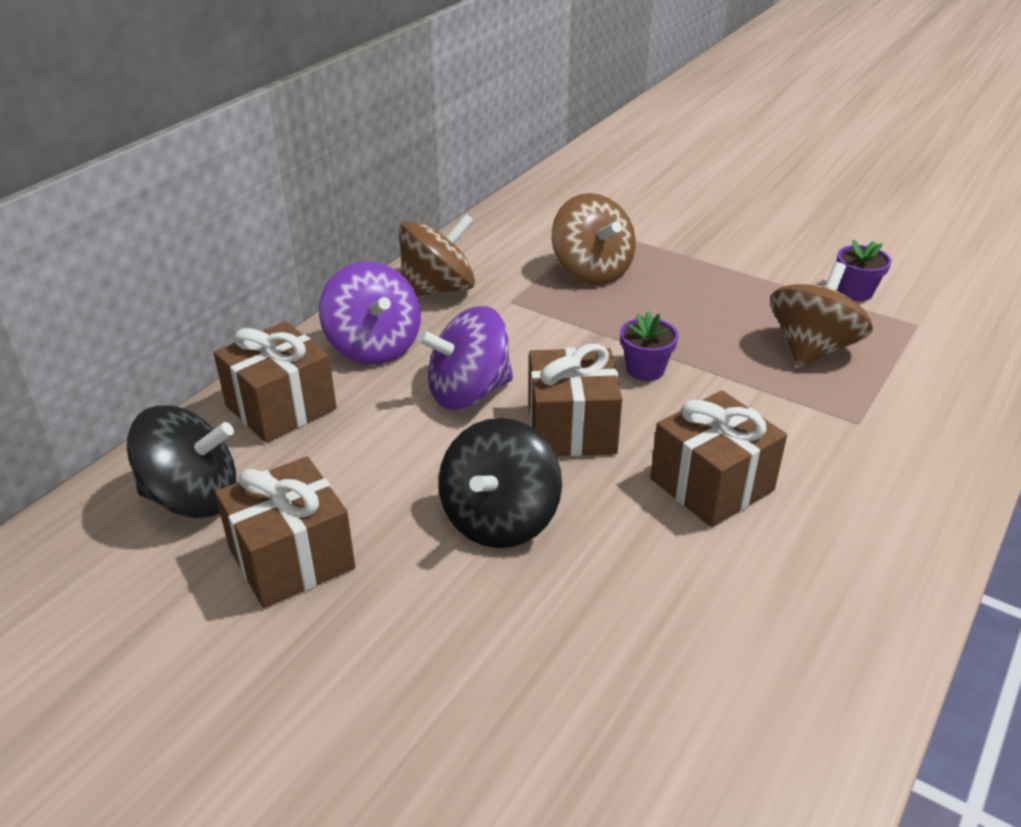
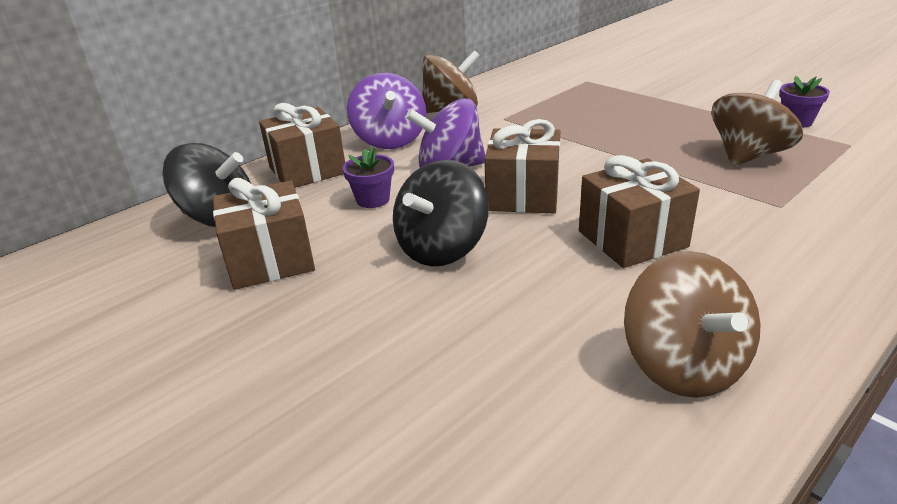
camera: 15 degrees right, 5 degrees down
(591, 271) = (573, 103): brown spinning top -> brown spinning top (683, 365)
(645, 369) = (597, 162): purple flower pot -> purple flower pot (373, 199)

